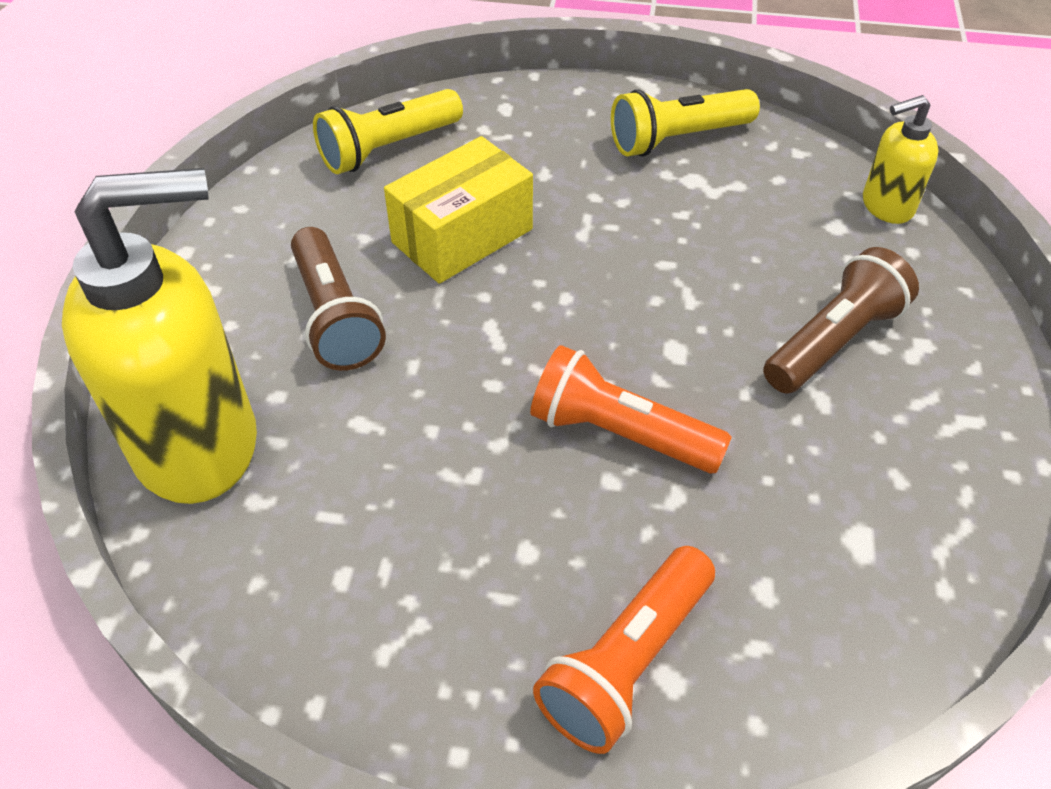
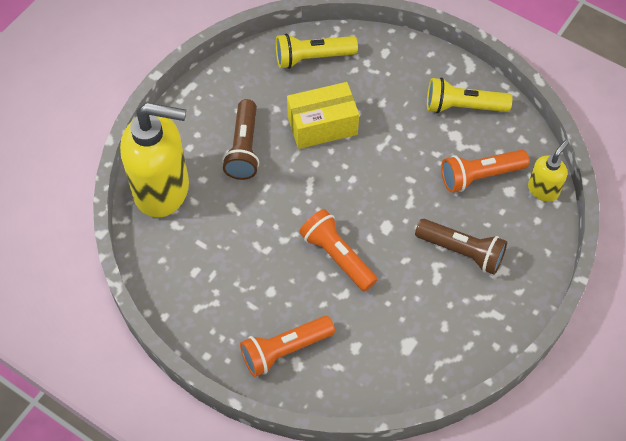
camera: 25 degrees right, 10 degrees up
(775, 221) = (480, 176): none -> orange flashlight
(833, 341) = (462, 251): brown flashlight -> brown flashlight turned 45 degrees clockwise
(886, 206) = (543, 189): yellow soap dispenser -> yellow soap dispenser turned 120 degrees clockwise

